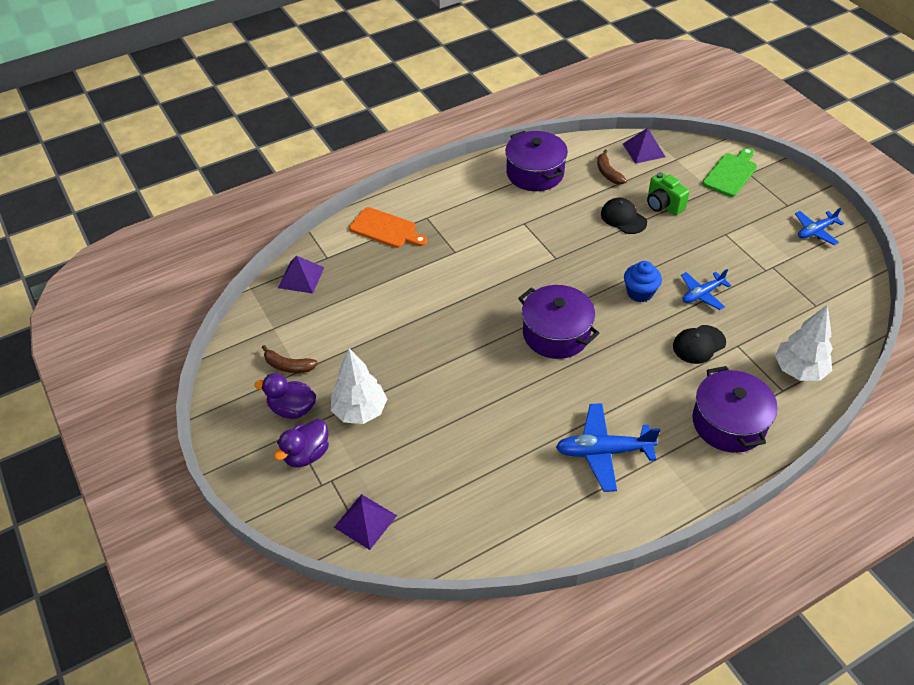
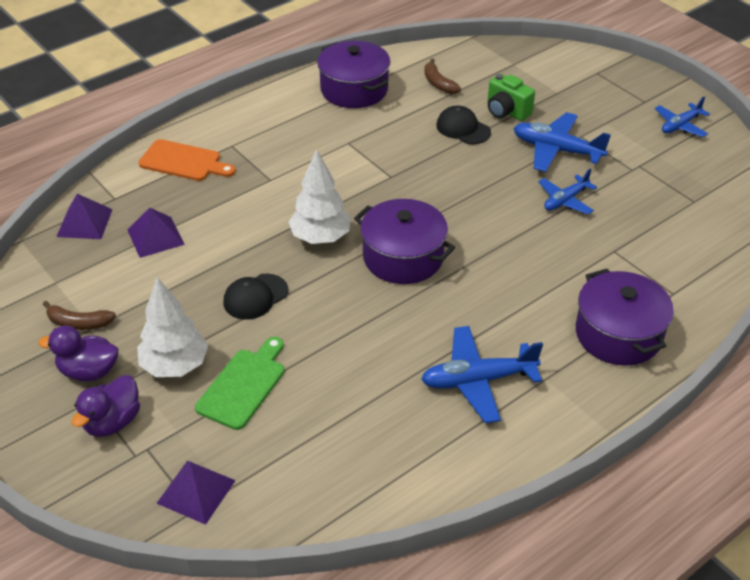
camera: 10 degrees left, 5 degrees down
(640, 293) = (494, 205): blue cupcake -> none
(643, 150) = (475, 57): purple pyramid -> purple pyramid (155, 237)
(699, 344) = (570, 253): black cap -> black cap (255, 297)
(702, 246) = (557, 150): none -> blue plane
(731, 173) = (577, 74): green cutting board -> green cutting board (243, 385)
(799, 370) = (687, 271): white tree -> white tree (320, 238)

